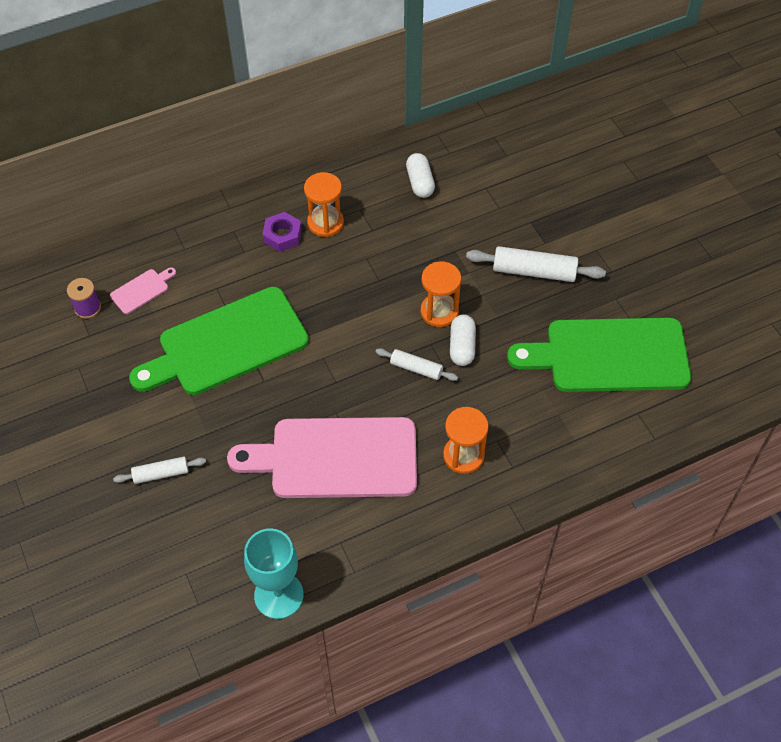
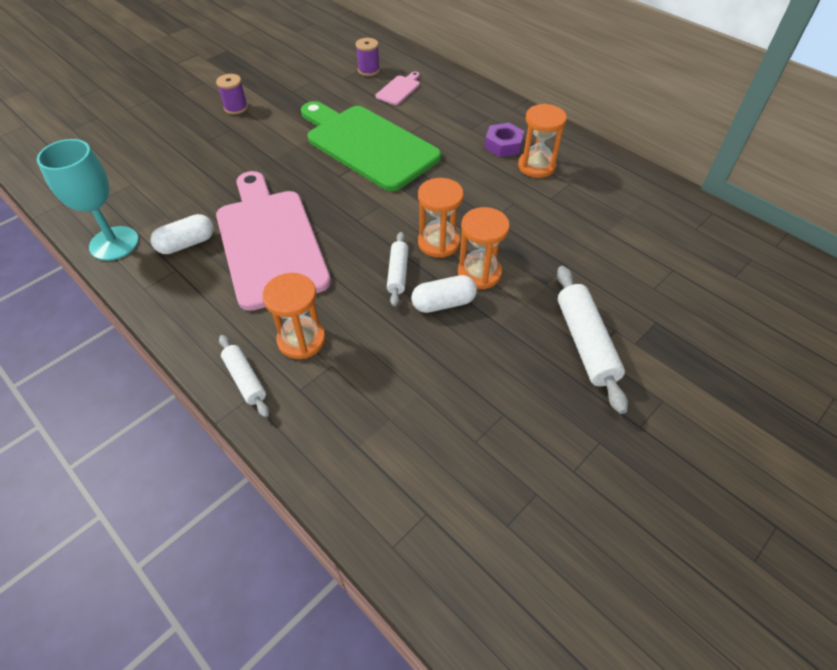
camera: 70 degrees right, 5 degrees down
(91, 453) = (236, 108): none -> purple spool
(142, 290) = (399, 89): pink cutting board -> pink cutting board turned 90 degrees counterclockwise
(161, 473) = (225, 145): white rolling pin -> white rolling pin (245, 379)
(392, 328) = (438, 243): none -> orange hourglass
(420, 182) = (636, 216): white capsule -> white capsule (187, 244)
(609, 355) = (503, 455): green cutting board -> none

